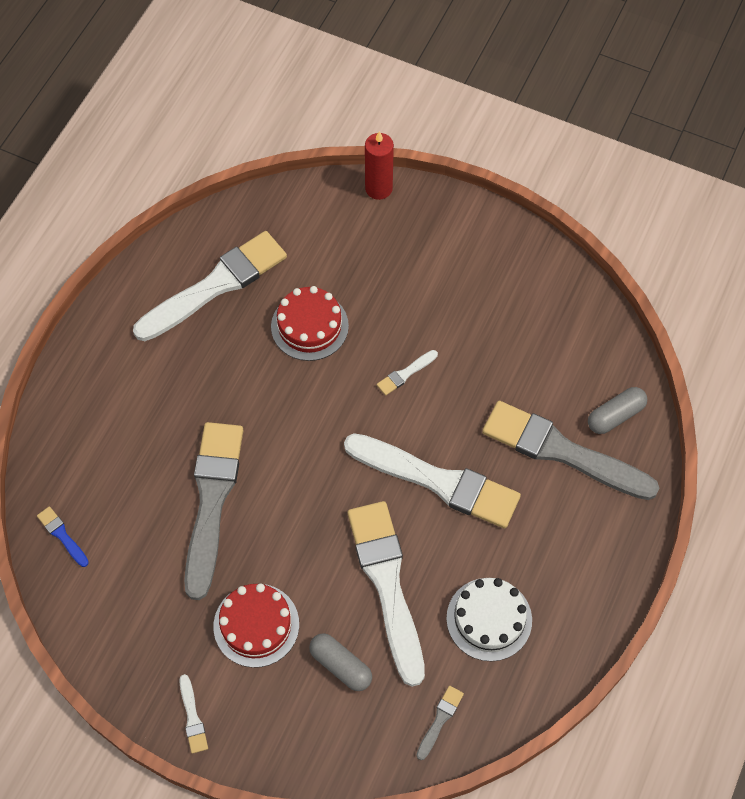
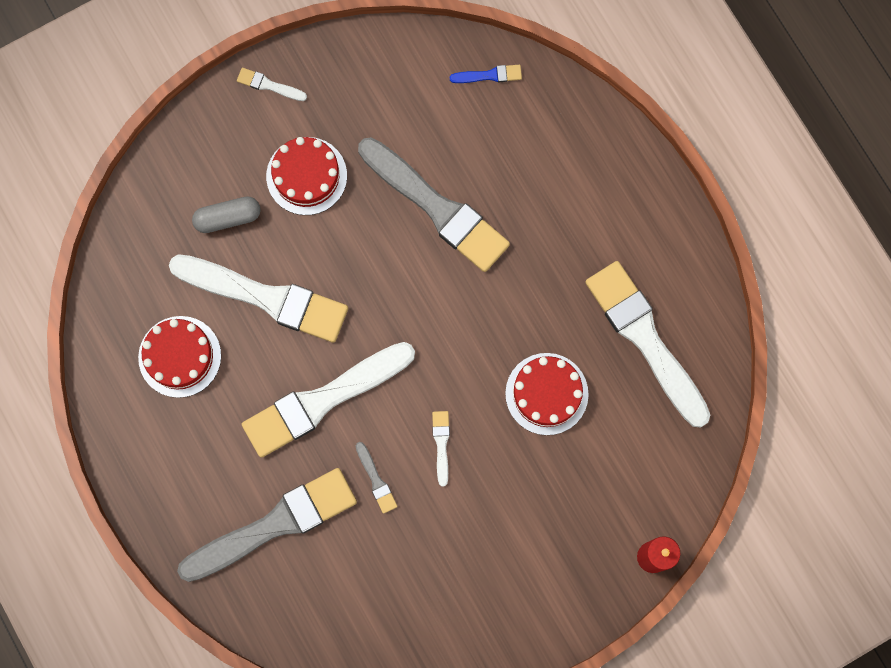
camera: 125 degrees right, 15 degrees up
(215, 285) = (645, 339): white brush -> white brush turned 150 degrees clockwise
(440, 720) = (132, 262): grey brush -> grey brush (376, 480)
(489, 619) = (179, 356): white cake -> red cake
(615, 415) = (273, 597): grey capsule -> none

